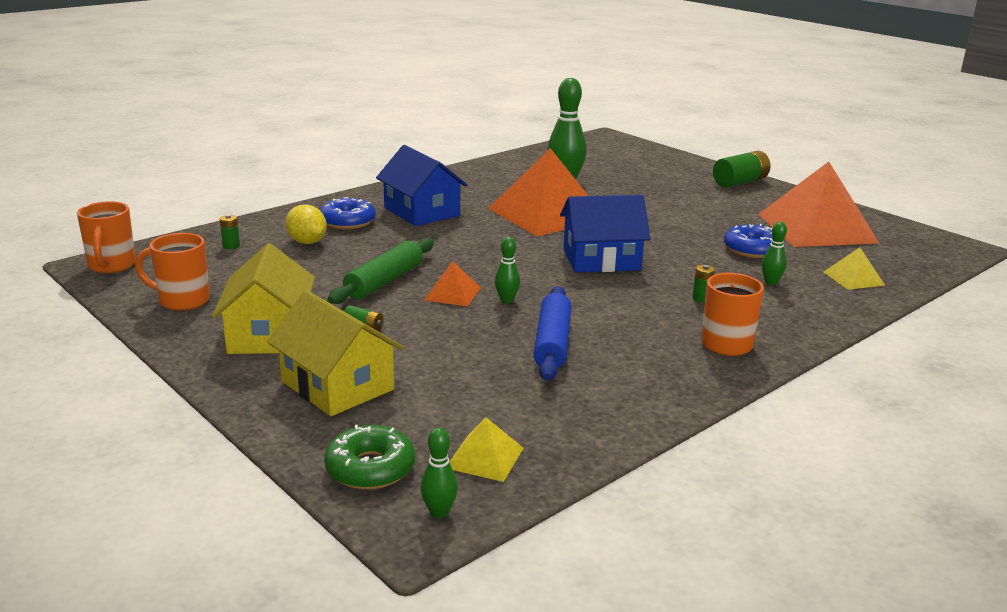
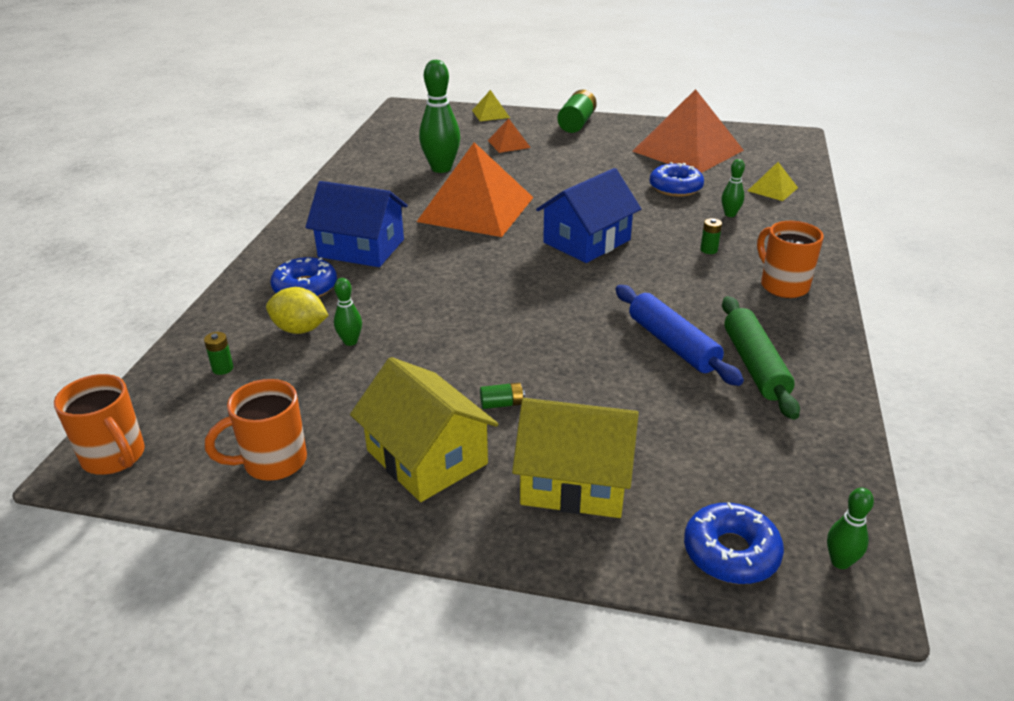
camera: 35 degrees left, 10 degrees up
(370, 468) = (731, 552): green donut -> blue donut
(384, 281) = (444, 343): green rolling pin -> green rolling pin (754, 365)
(452, 293) = (523, 329): orange pyramid -> orange pyramid (509, 144)
(484, 457) = (791, 486): yellow pyramid -> yellow pyramid (490, 114)
(507, 300) = (576, 316): green bowling pin -> green bowling pin (350, 341)

